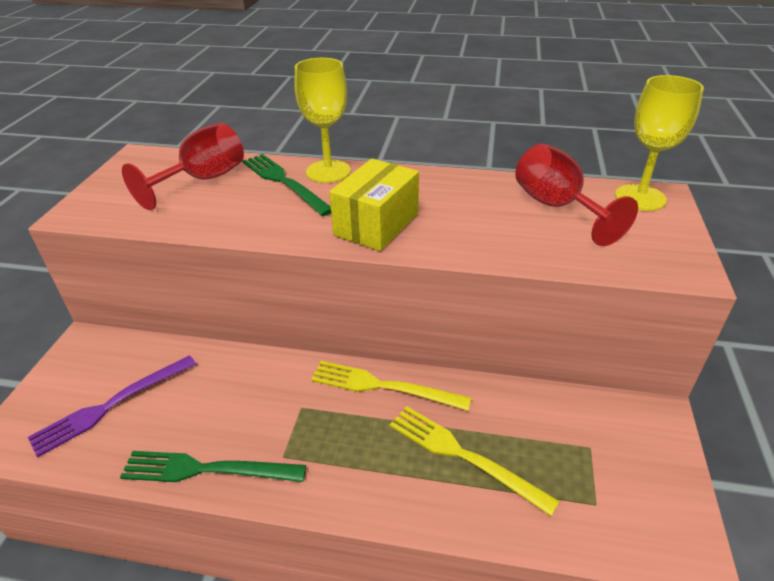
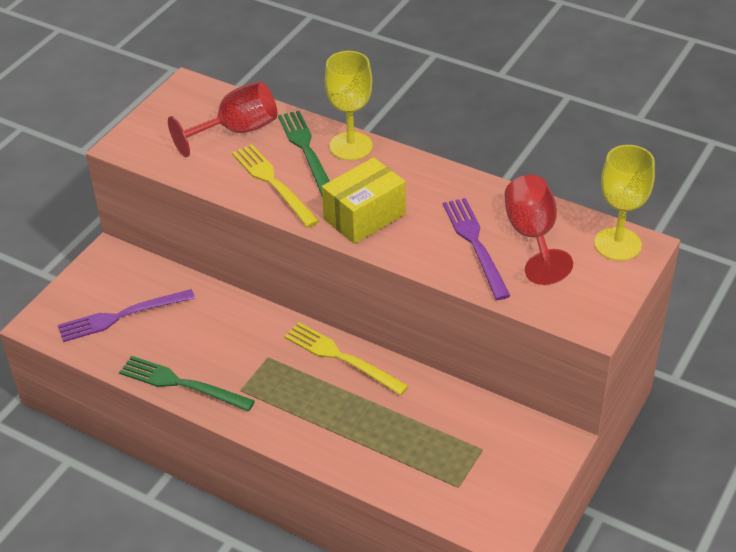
camera: 20 degrees right, 5 degrees up
(464, 456) = (378, 427): yellow fork -> yellow fork (273, 183)
(508, 225) = (475, 244): none -> purple fork

